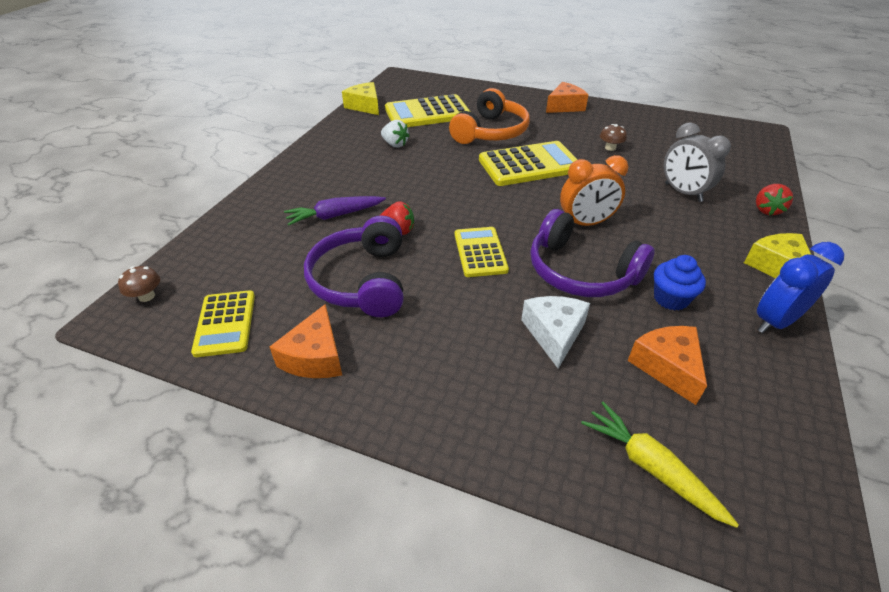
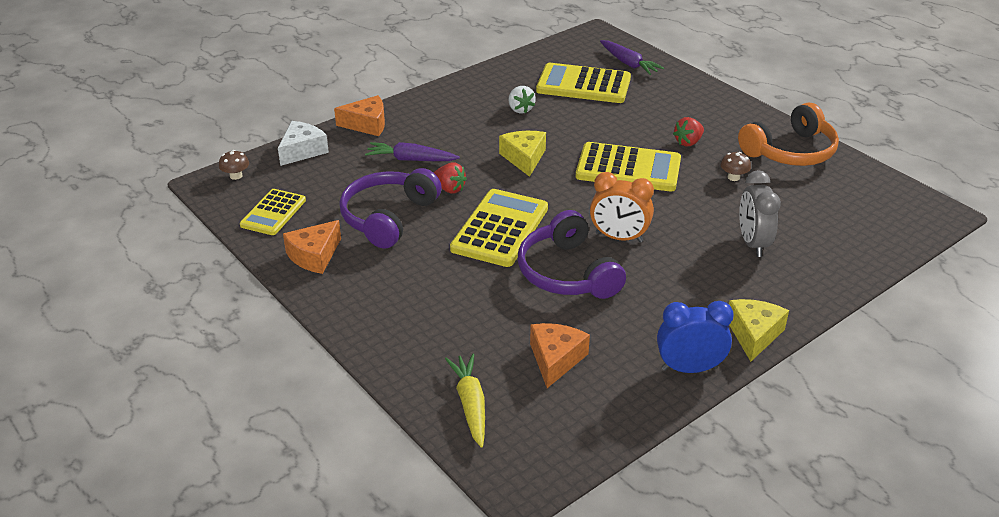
camera: 30 degrees right, 5 degrees down
(365, 106) = (529, 60): yellow cheese -> yellow cheese (524, 158)
(445, 90) = (628, 63): none -> purple carrot
(480, 252) = (500, 229): yellow calculator -> yellow calculator, size x1.61
(491, 132) = (626, 123): orange headphones -> orange headphones (790, 151)
(554, 334) = (494, 306): white cheese -> white cheese (302, 151)
(565, 106) = (740, 118): orange cheese -> orange cheese (367, 124)
(670, 299) = (619, 319): blue cupcake -> none
(767, 210) = (819, 288): red strawberry -> red strawberry (688, 142)

